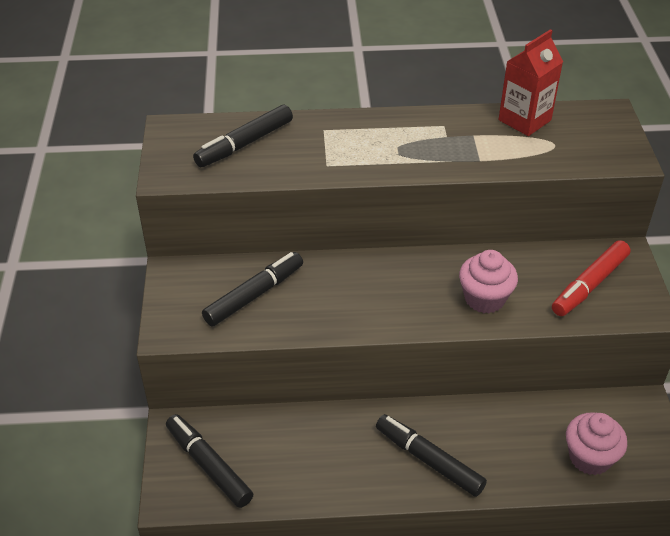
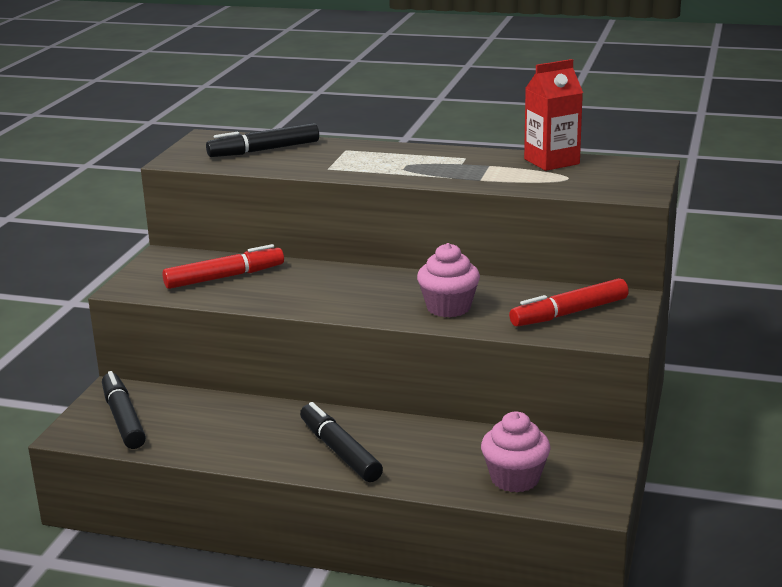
camera: 20 degrees right, 20 degrees down
(254, 295) = (224, 277): black marker -> red marker

